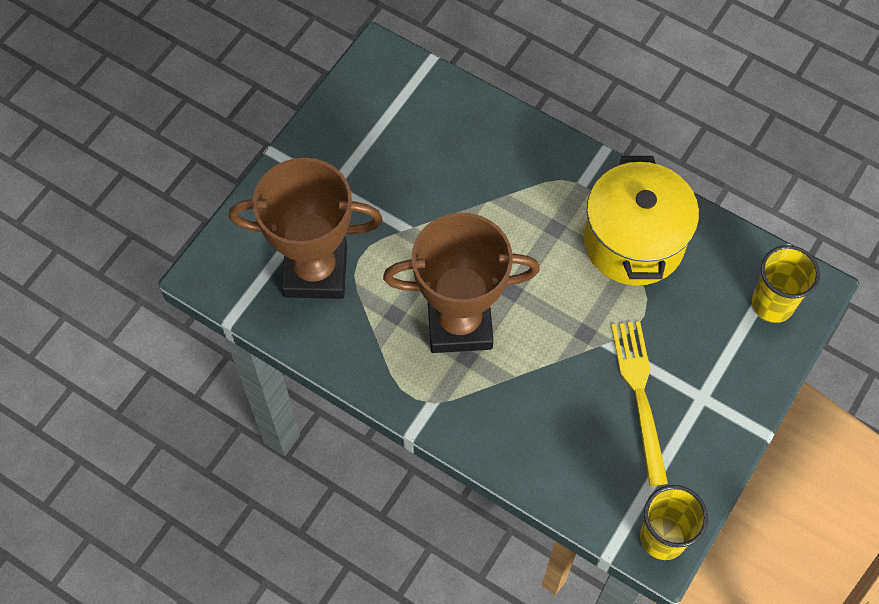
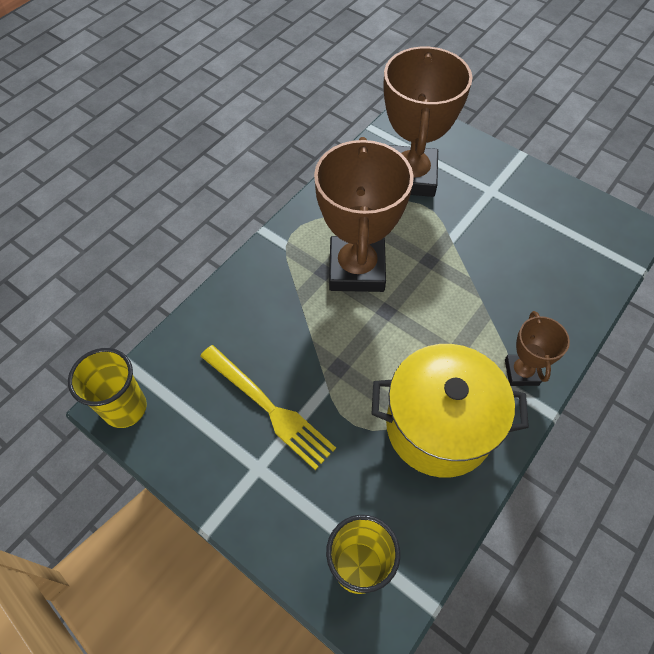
camera: 95 degrees right, 5 degrees down
(566, 171) = (521, 372): none -> brown trophy
(639, 394) = (269, 408): yellow fork -> yellow fork turned 45 degrees clockwise

